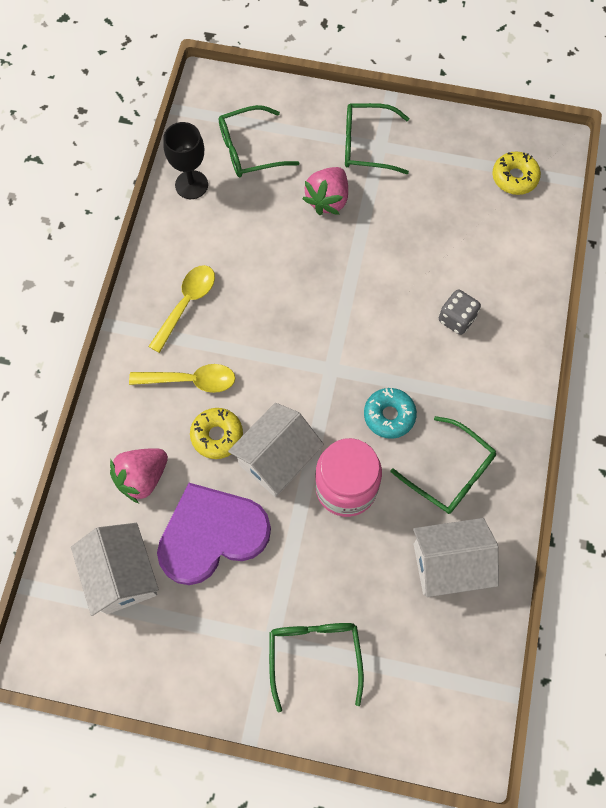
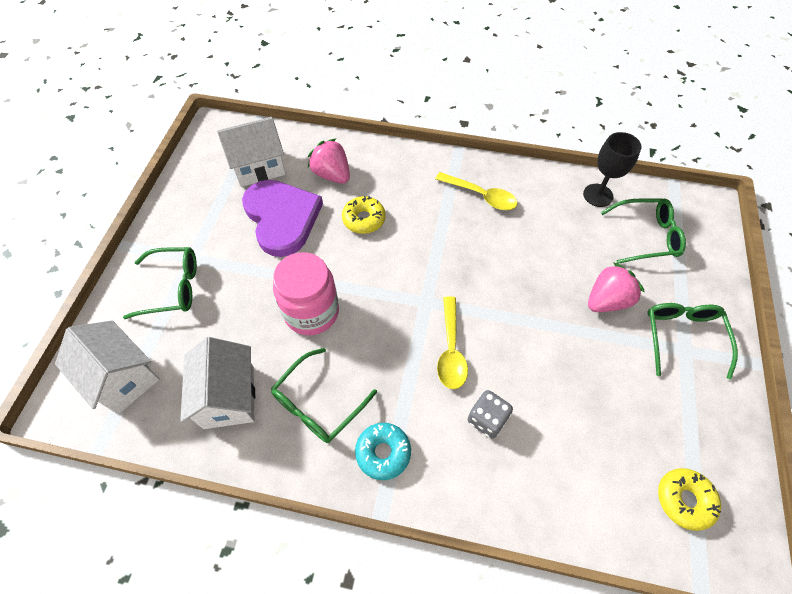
camera: 90 degrees right, 10 degrees down
(190, 380) = (412, 201): yellow spoon -> yellow spoon (451, 350)
(249, 150) = (646, 236): green glasses -> green glasses turned 105 degrees clockwise
(277, 460) = (340, 260): white house -> white house (122, 378)
(328, 200) = (606, 300): pink strawberry -> pink strawberry turned 120 degrees clockwise
(389, 415) = (379, 350): turquoise donut -> turquoise donut (383, 452)

